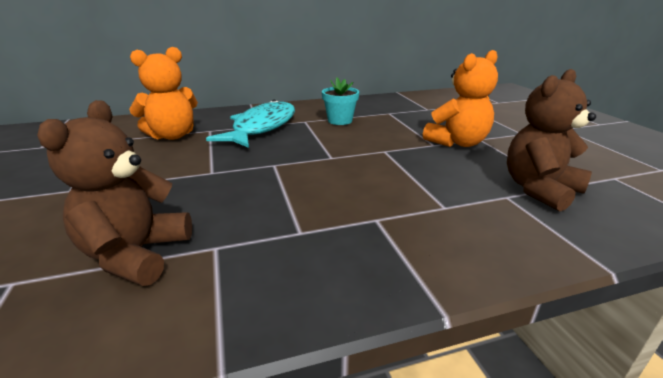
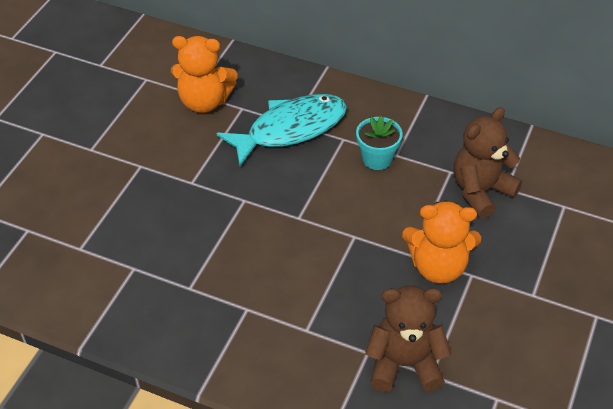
camera: 40 degrees right, 20 degrees up
(136, 254) = (91, 246): brown teddy bear -> brown teddy bear (481, 191)

